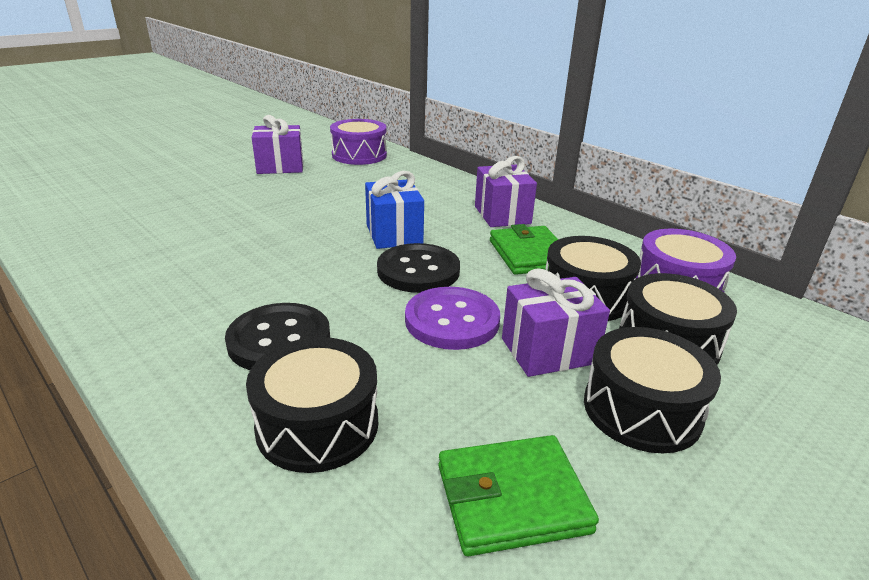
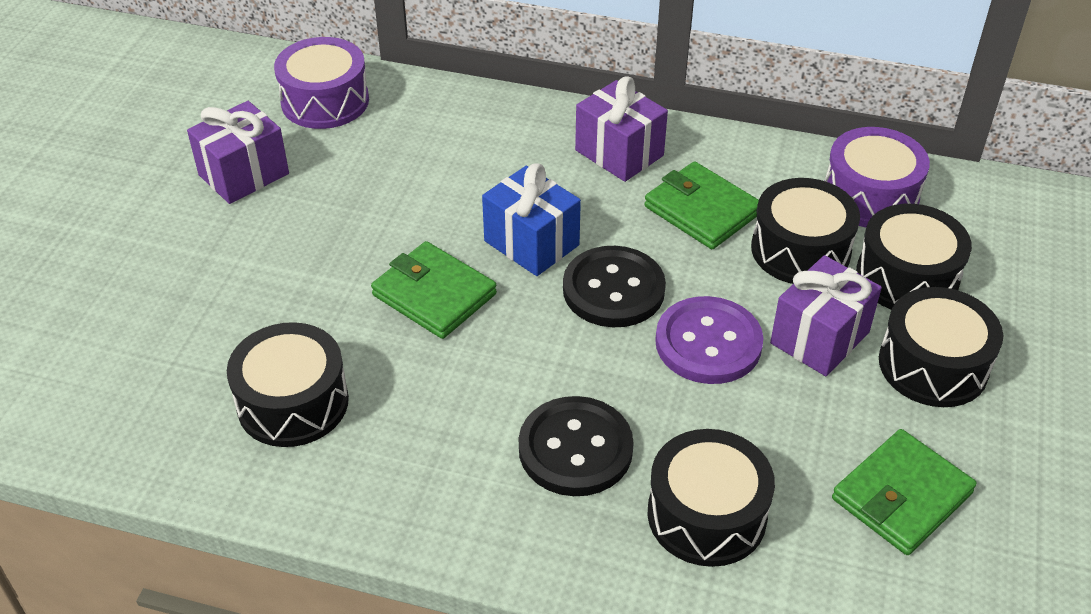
camera: 30 degrees left, 15 degrees up
(158, 252) = (293, 402): none -> black drum
(304, 236) = (434, 294): none -> green wallet

